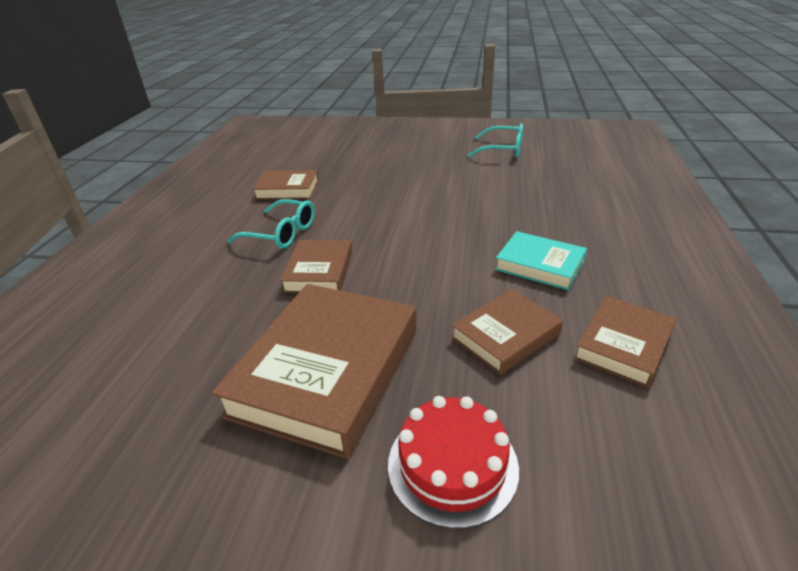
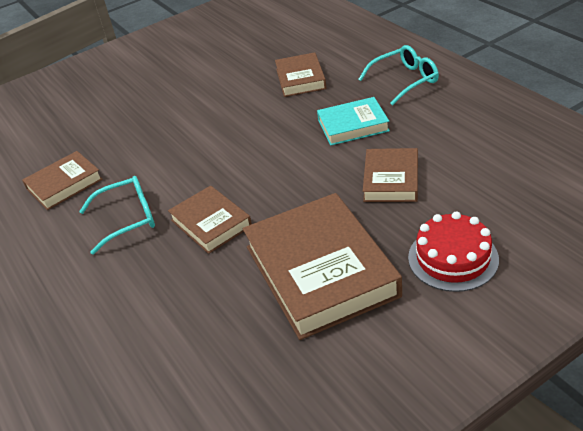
camera: 40 degrees left, 5 degrees up
(503, 150) = (205, 51): turquoise glasses -> turquoise glasses (405, 80)
(623, 345) = (454, 144): brown book -> brown book (300, 79)

